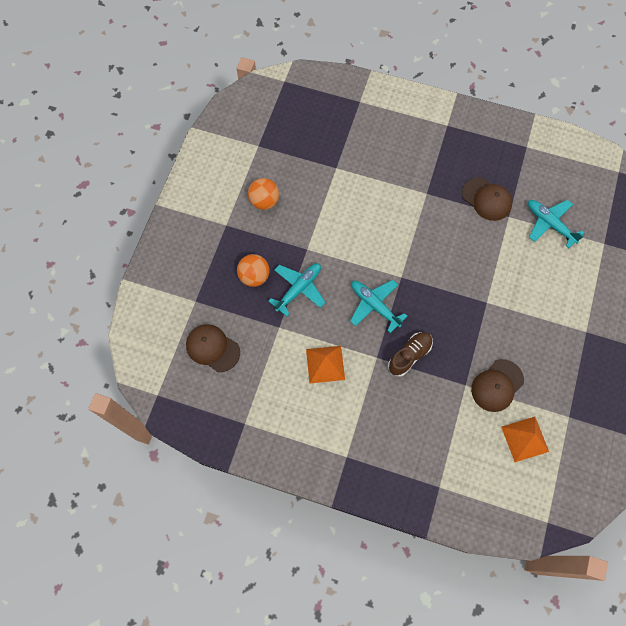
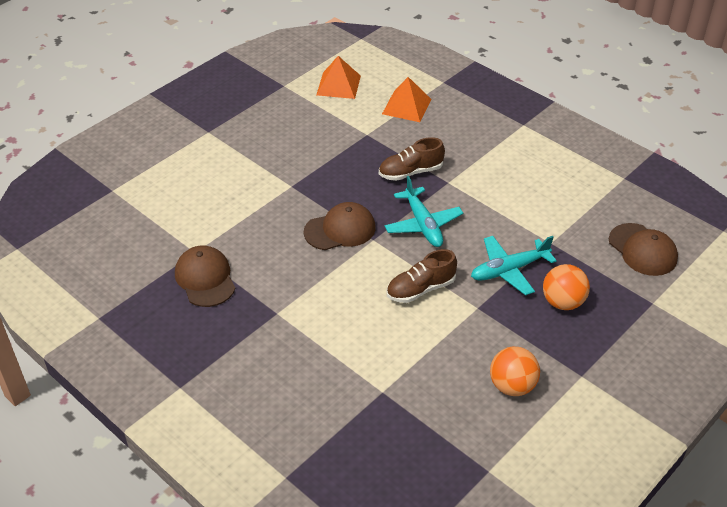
camera: 155 degrees left, 25 degrees down
(325, 364) = (510, 195): orange pyramid -> orange pyramid (406, 106)
(349, 248) = (420, 289): none -> brown shoe
(497, 385) = (335, 124): brown cap -> brown cap (340, 230)
(550, 224) = (154, 228): turquoise plane -> none

